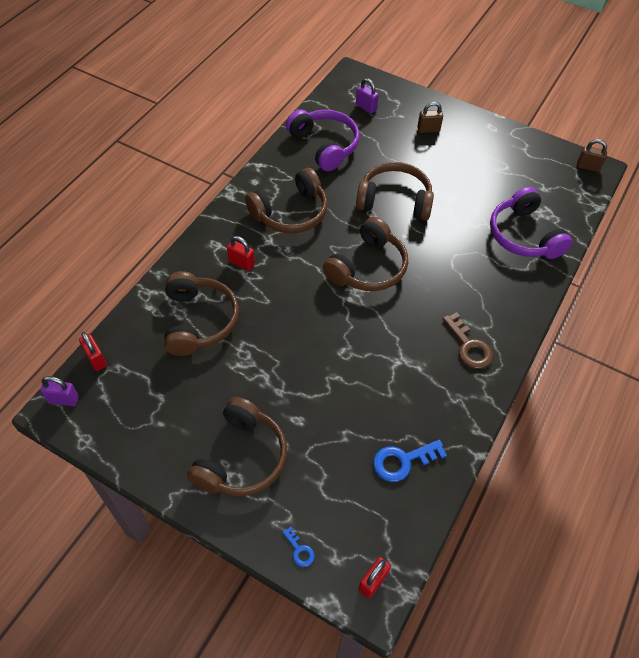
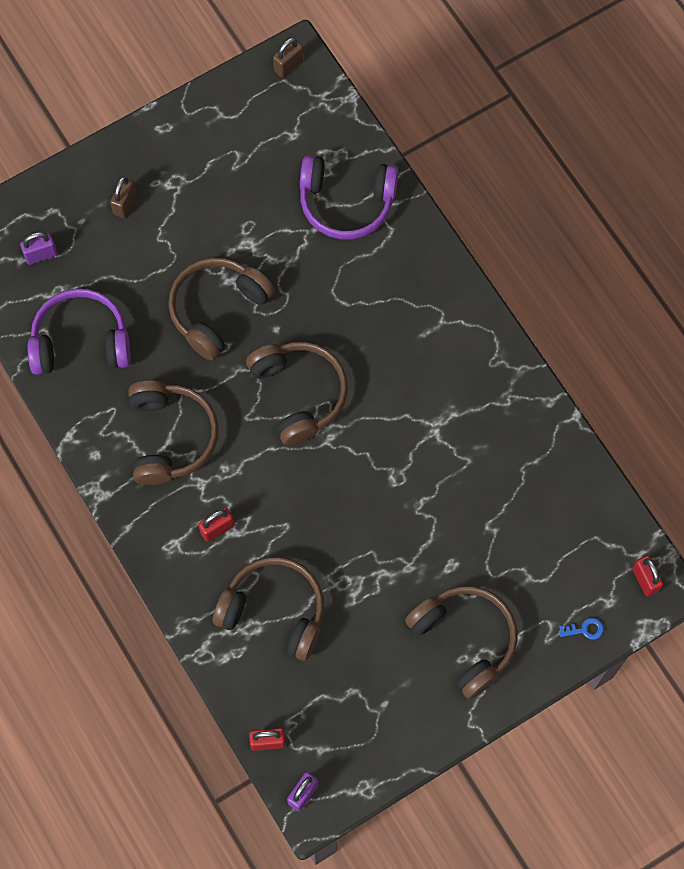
camera: 60 degrees left, 15 degrees up
(403, 461) = (546, 488): blue key -> none
(469, 346) = (454, 350): brown key -> none

